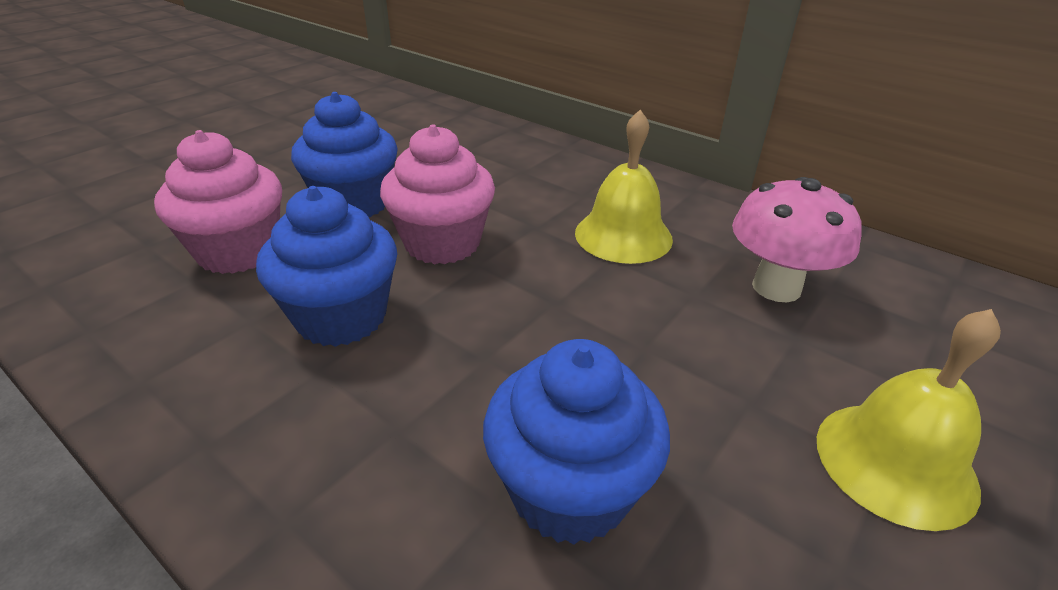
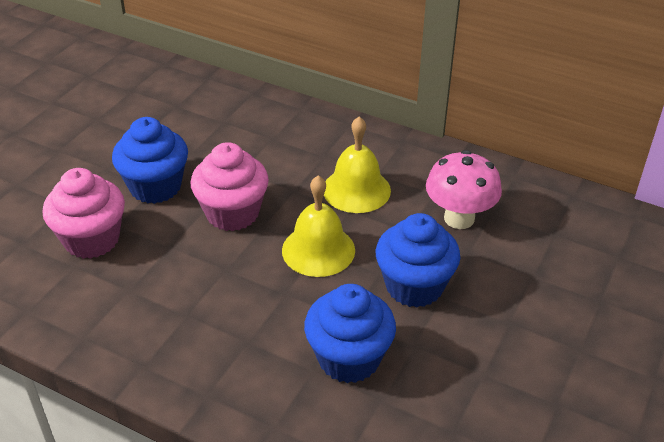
camera: 10 degrees left, 5 degrees up
(341, 317) = (186, 278): blue cupcake -> blue cupcake (414, 286)
(895, 462) = (516, 319): yellow bell -> yellow bell (318, 250)

